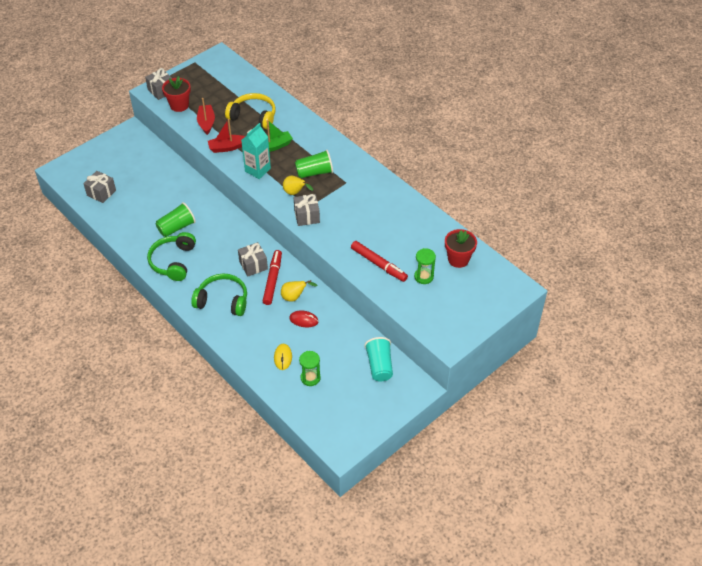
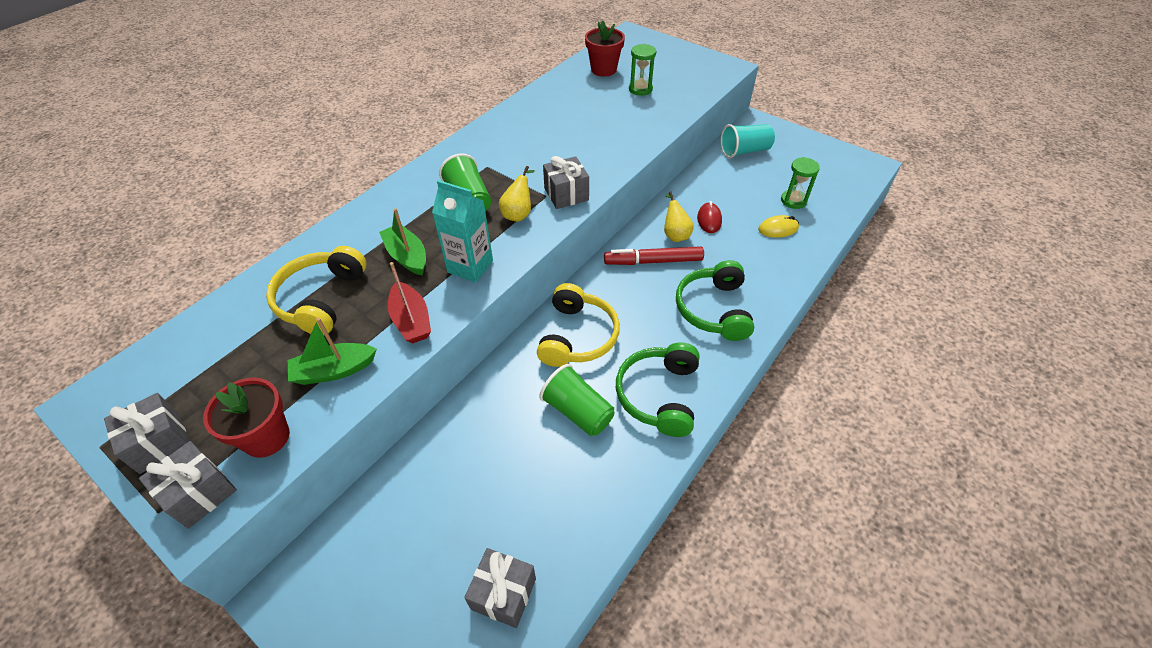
camera: 100 degrees left, 0 degrees up
(173, 261) = (659, 395): green headphones -> green headphones turned 105 degrees clockwise
(206, 123) = (334, 370): red boat -> green boat
(225, 234) = (577, 336): none -> yellow headphones
(253, 265) = (632, 288): grey gift -> grey gift (160, 443)
(378, 264) = (635, 122): red marker -> none

